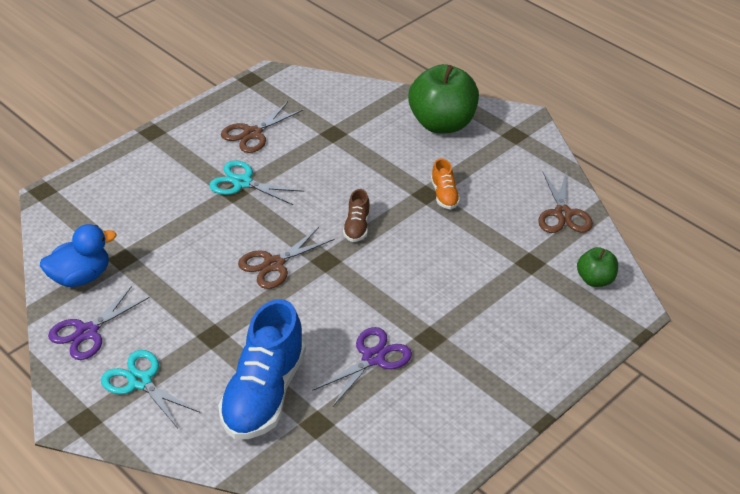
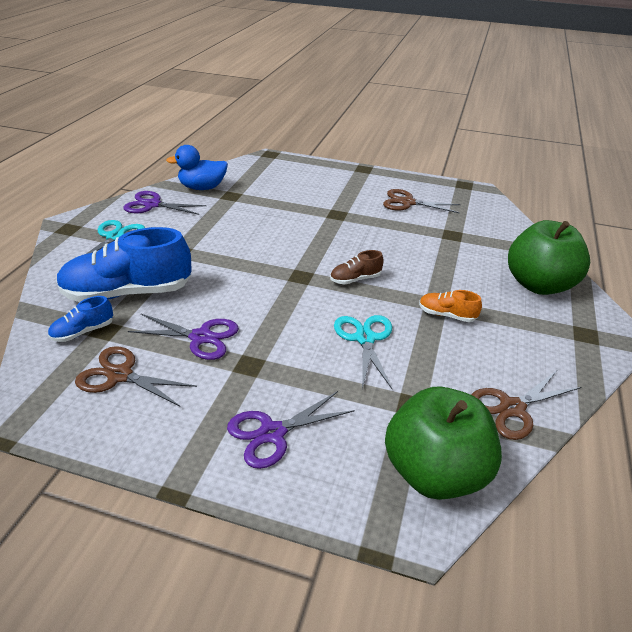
camera: 60 degrees right, 5 degrees down
(81, 277) = (202, 188): blue duck -> blue duck turned 135 degrees clockwise
(242, 182) = (351, 214): turquoise scissors -> turquoise scissors (365, 338)
(274, 264) = (275, 254): brown scissors -> brown scissors (120, 375)
(309, 441) = (83, 332): none -> blue shoe
(444, 195) = (446, 315): orange shoe -> orange shoe turned 60 degrees clockwise
(515, 349) = (272, 433): none -> purple scissors
(595, 280) = (435, 472): green apple -> green apple, size x1.97

